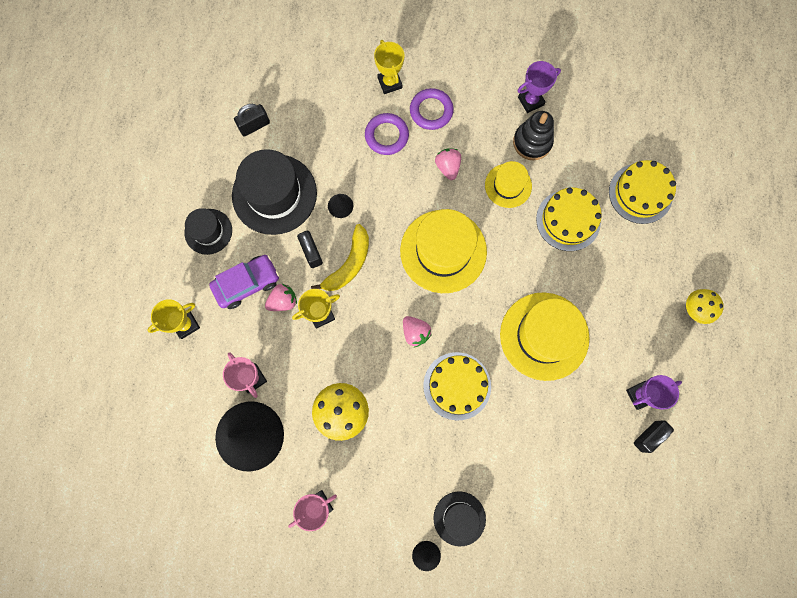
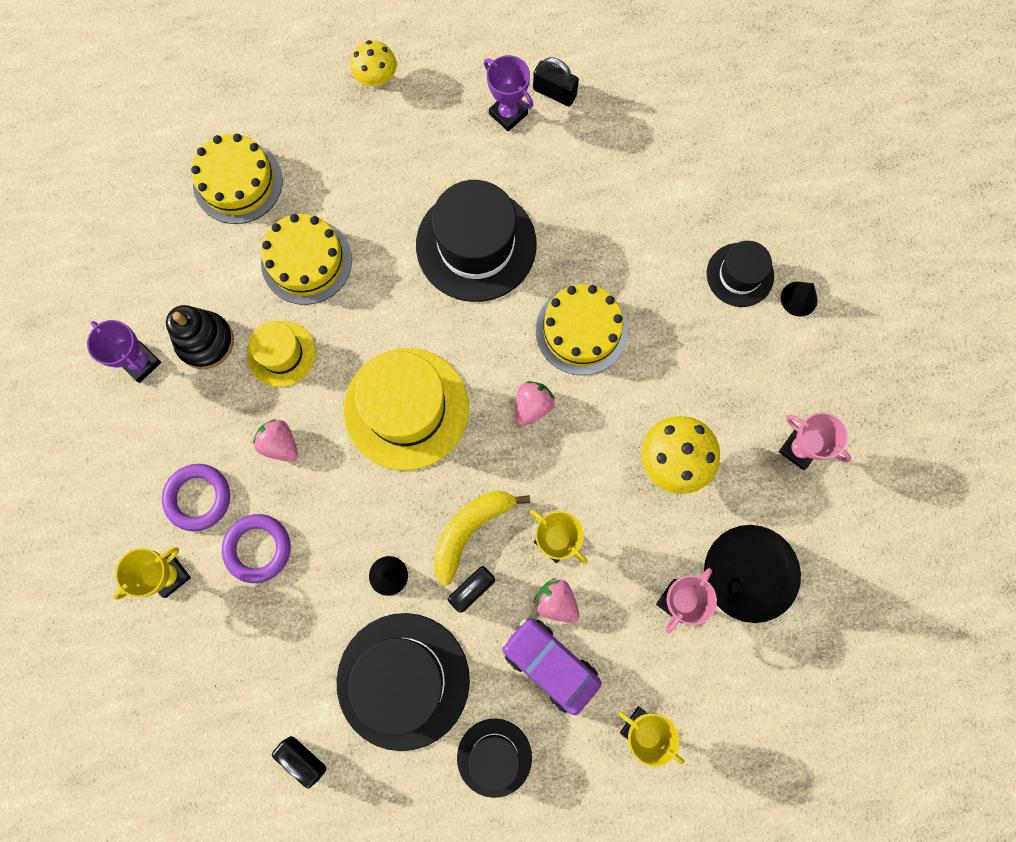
camera: 110 degrees left, 0 degrees up
(349, 264) = (470, 530): yellow banana -> yellow banana turned 60 degrees counterclockwise
(448, 167) = (280, 444): pink strawberry -> pink strawberry turned 75 degrees clockwise
(544, 336) = (476, 245): yellow hat -> black hat

